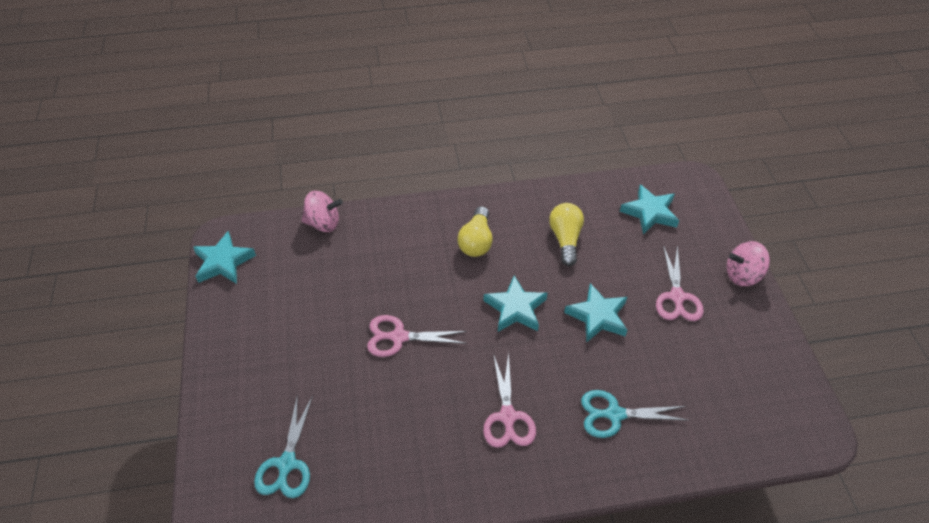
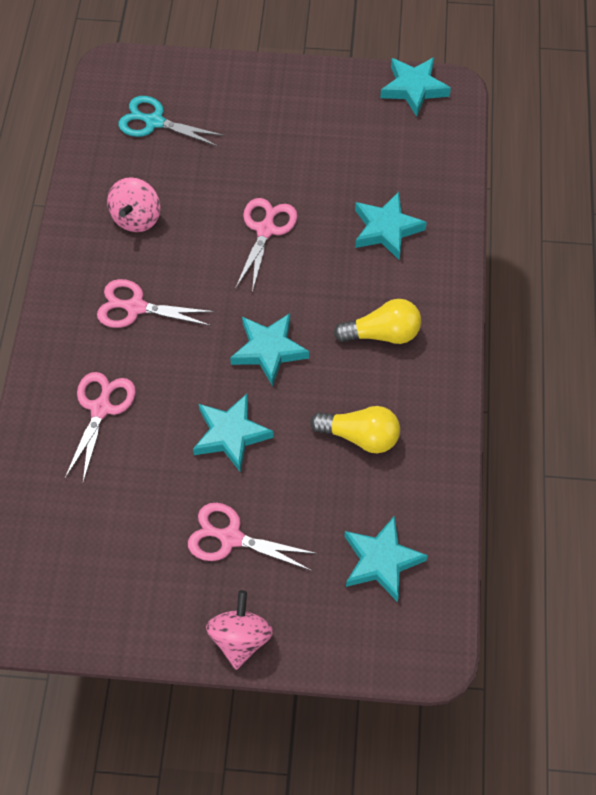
camera: 105 degrees right, 10 degrees up
(323, 223) = (451, 183): pink spinning top -> pink spinning top (136, 218)
(378, 255) = (386, 229): none -> turquoise star
(476, 241) = (382, 334): yellow light bulb -> yellow light bulb turned 150 degrees clockwise
(615, 414) = (101, 409): turquoise scissors -> pink scissors

